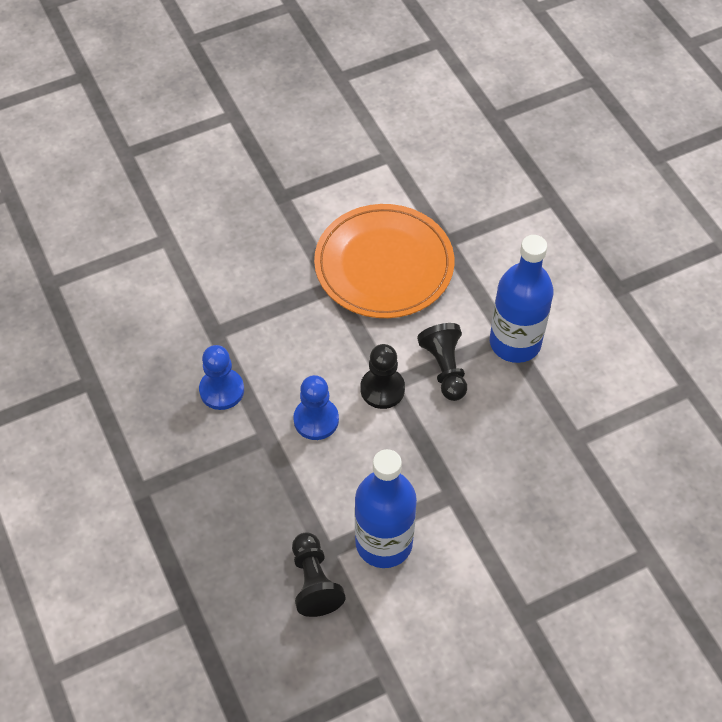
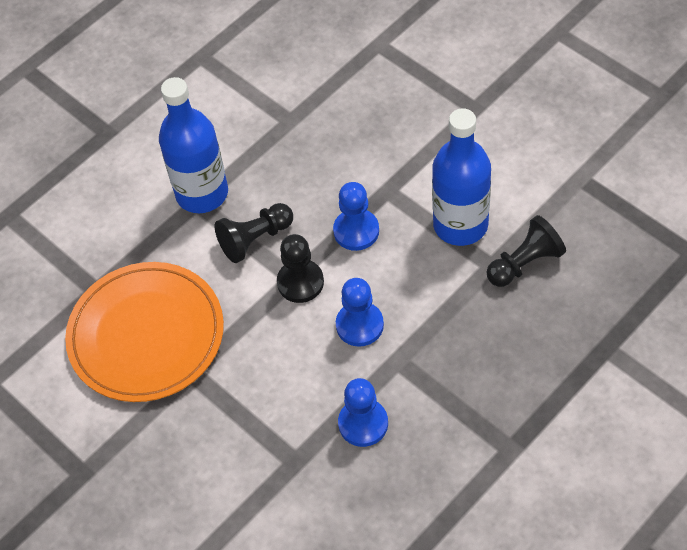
camera: 105 degrees left, 0 degrees up
(417, 451) = (356, 231): none -> blue pawn

